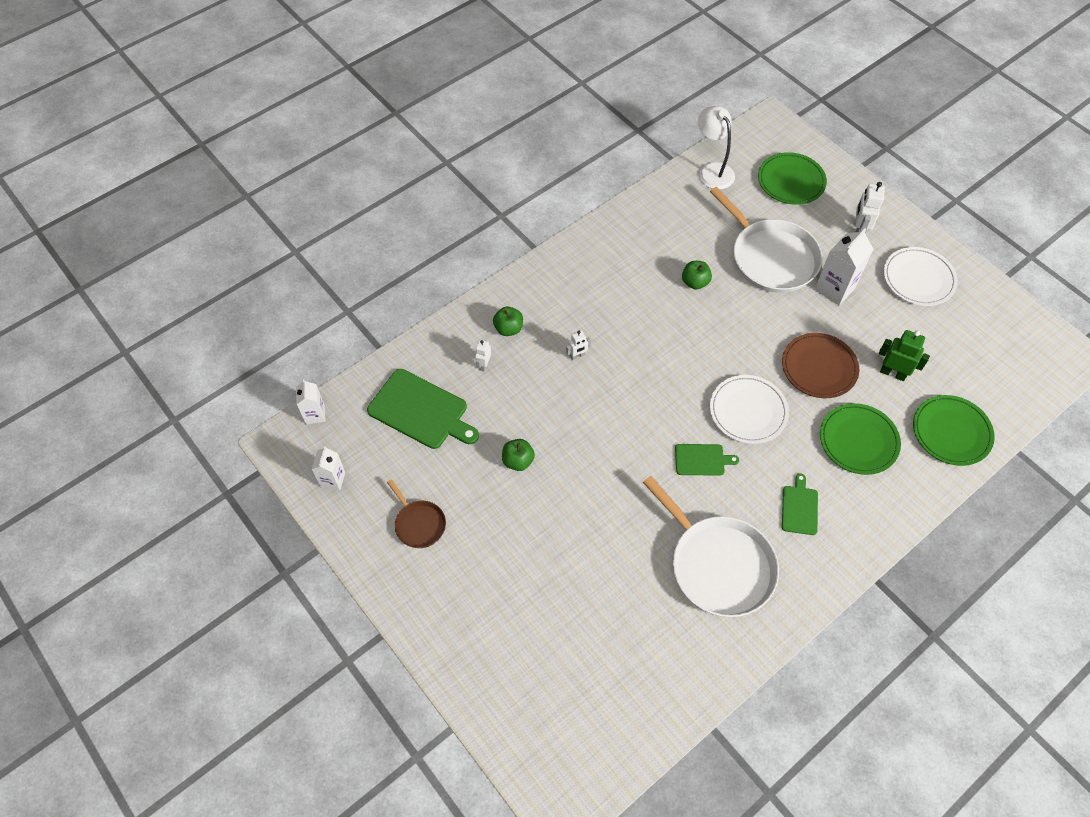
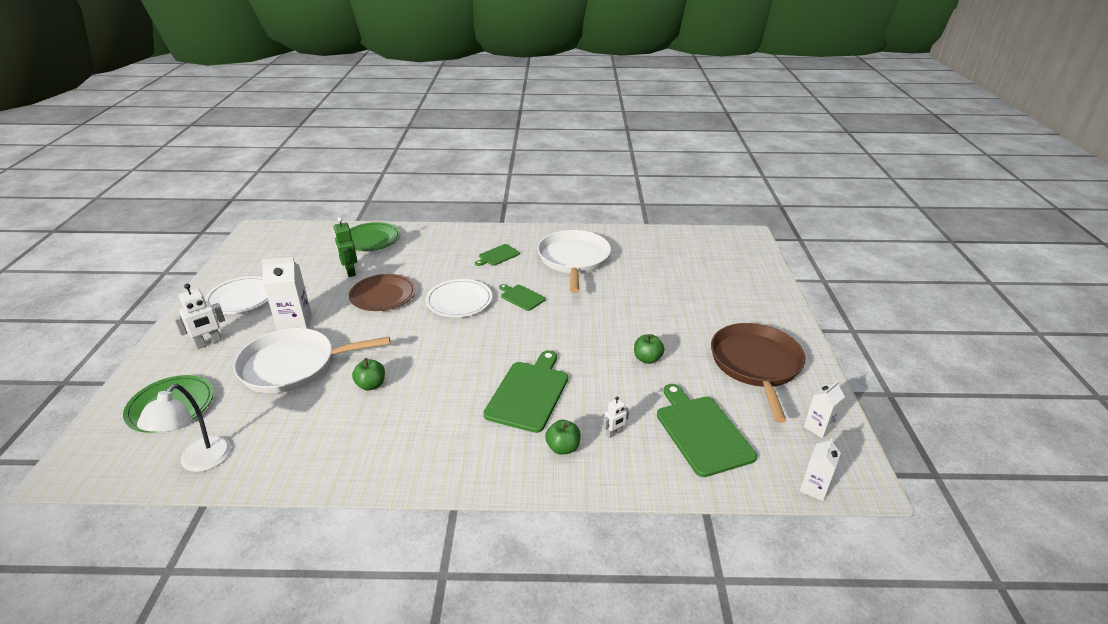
camera: 140 degrees left, 25 degrees down
(419, 524) = (756, 365): brown pan -> brown pan, size x2.01
(577, 356) = (528, 393): white robot -> green cutting board
(770, 257) = (293, 365): white pan -> white pan turned 105 degrees counterclockwise
(858, 441) = (422, 260): green plate -> none

